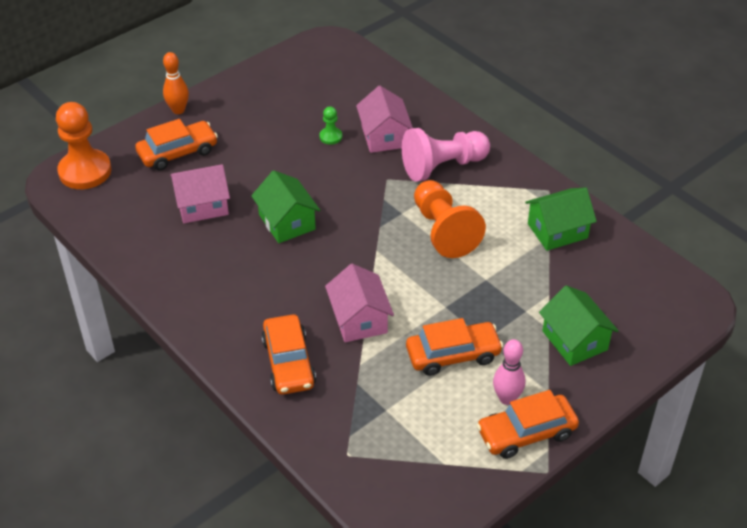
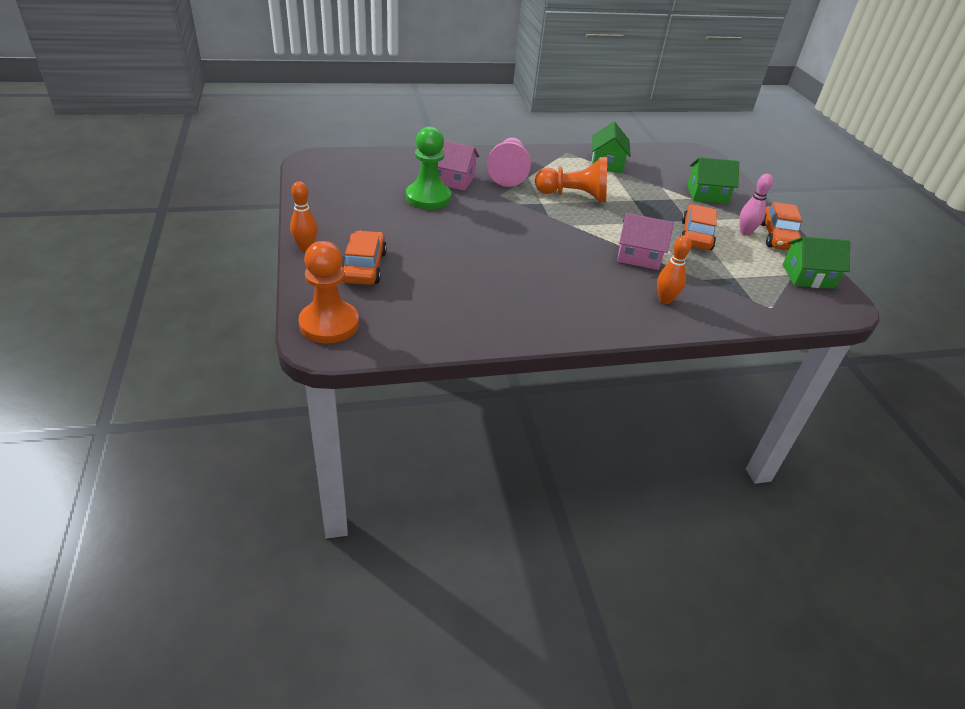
camera: 65 degrees left, 5 degrees down
(202, 205) = (448, 278): pink house -> none
(287, 222) = (508, 248): green house -> green house (808, 276)
(288, 362) = (665, 300): orange car -> orange bowling pin
(331, 137) = (428, 198): green pawn -> green pawn, size x2.21

